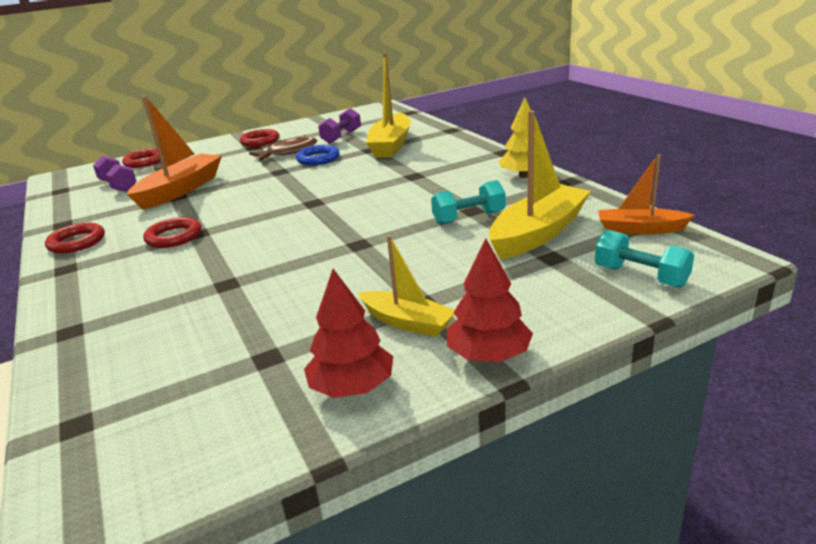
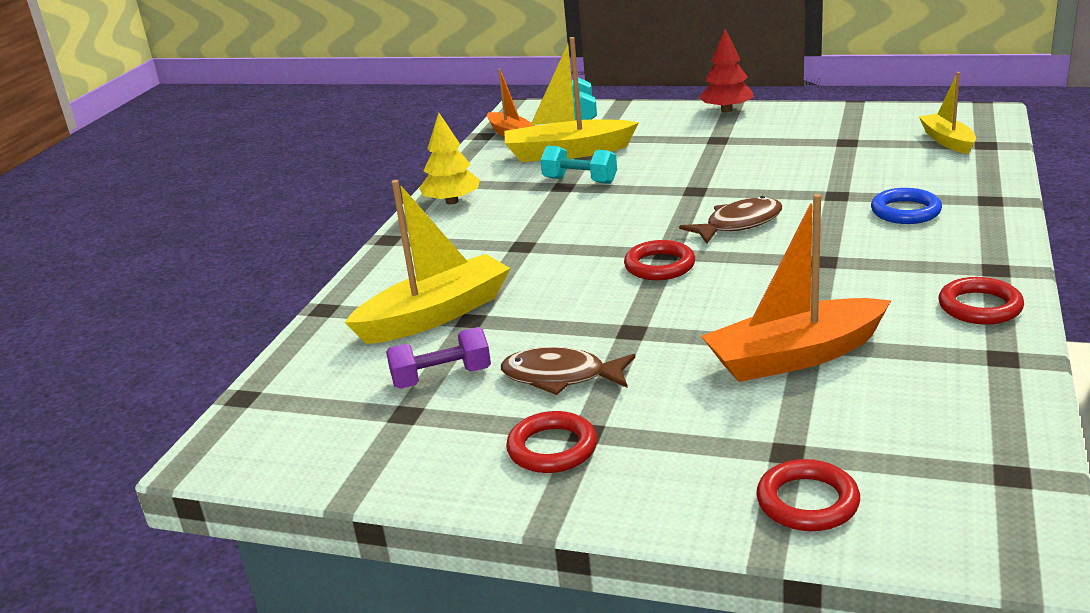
camera: 135 degrees left, 0 degrees up
(118, 186) = (891, 426): purple dumbbell -> none
(174, 237) = (854, 266): red ring -> red ring (659, 266)
(286, 233) = (739, 224): none -> brown fish
(318, 159) = (552, 334): blue ring -> blue ring (905, 211)
(352, 387) = (813, 118): red tree -> none
(407, 322) = (743, 133): yellow boat -> yellow boat (947, 141)

